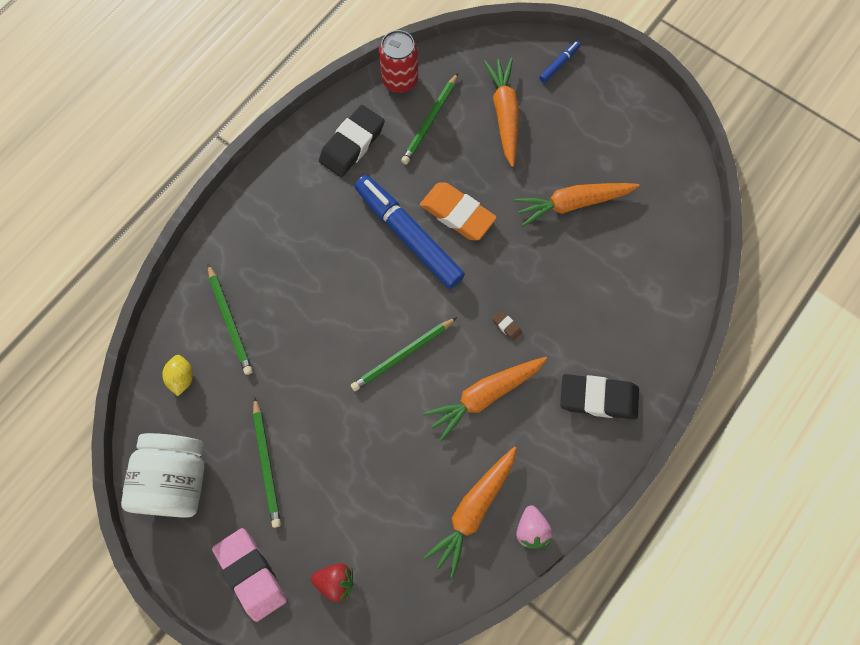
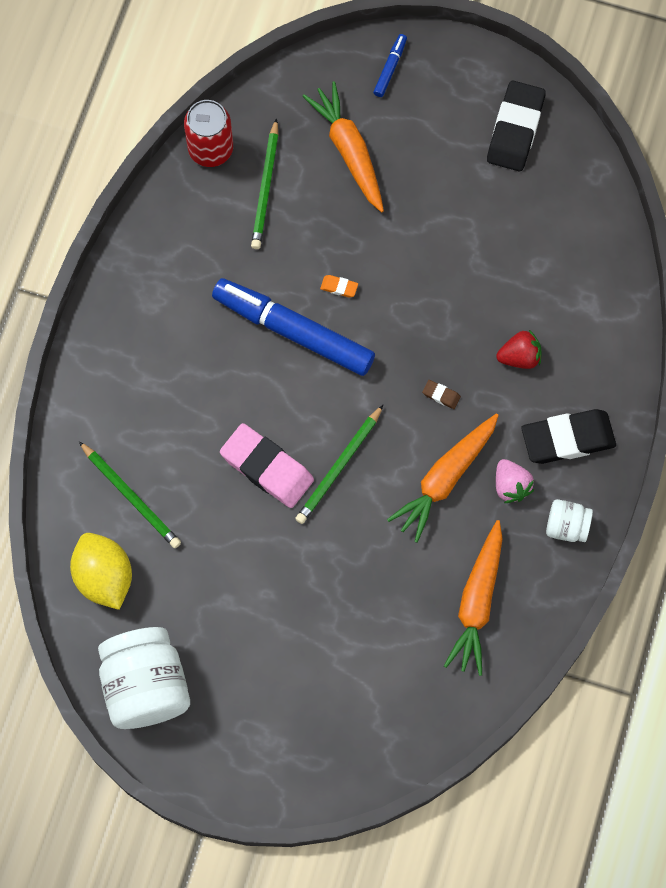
camera: 20 degrees left, 0 degrees up
(182, 378) = (104, 577): yellow lemon -> yellow lemon, size x1.73
(251, 574) = (268, 751): pink eraser -> pink eraser (267, 468)
(267, 464) = (238, 634): green pencil -> none
(335, 581) = (360, 725): red strawberry -> red strawberry (519, 357)
(352, 144) = (186, 246): black eraser -> black eraser (515, 129)
(457, 214) = (339, 287): orange eraser -> orange eraser, size x0.40
(531, 529) = (545, 600): pink strawberry -> pink strawberry (511, 486)
(572, 471) = (566, 526): none -> white jar
(573, 204) = (465, 231): orange carrot -> none

